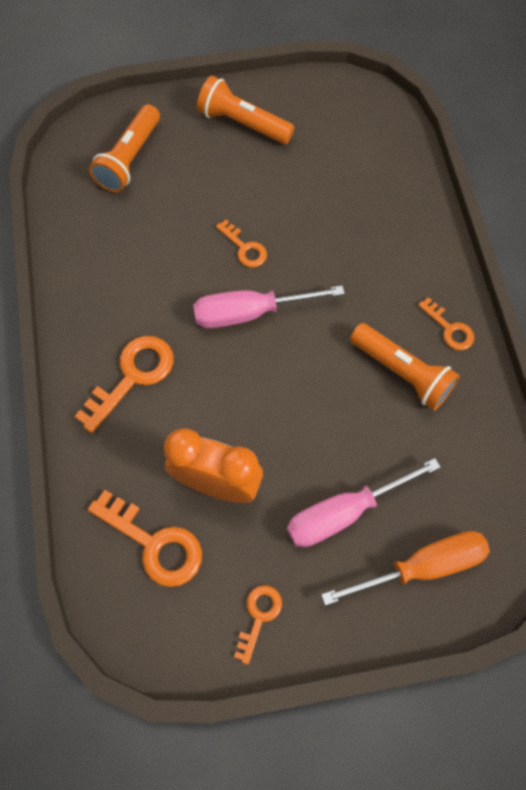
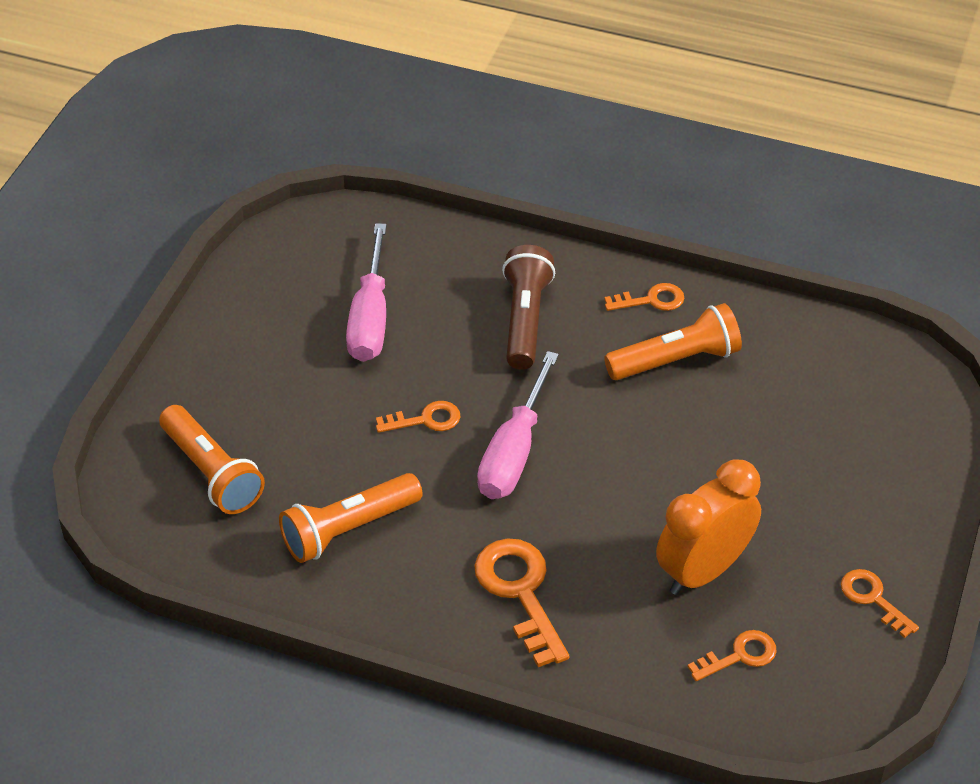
camera: 60 degrees left, 20 degrees down
(154, 543) = (739, 656): orange key -> orange key, size x0.58
(243, 123) = (251, 346): orange flashlight -> orange flashlight (348, 529)
(343, 513) = (801, 480): pink screwdriver -> pink screwdriver (370, 319)
(373, 260) = (525, 319): none -> brown flashlight
(423, 566) = (894, 444): orange screwdriver -> none

